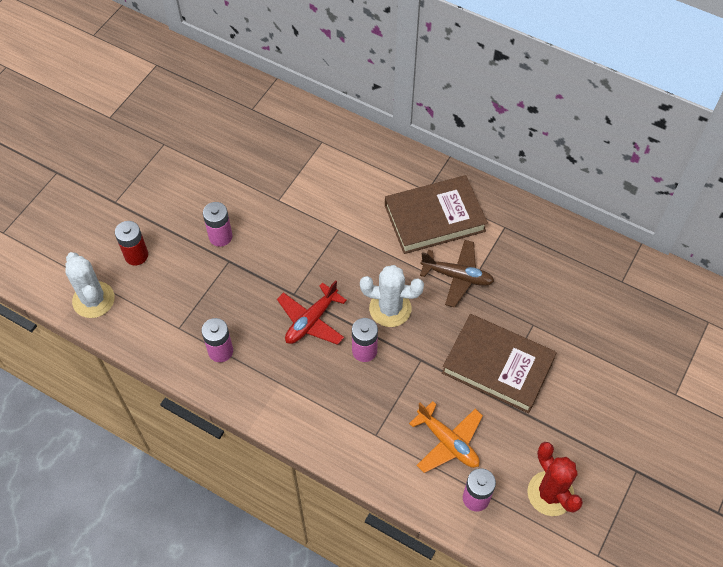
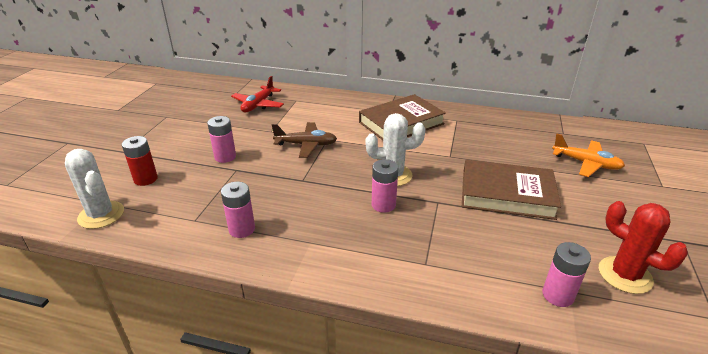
camera: 15 degrees left, 25 degrees down
(311, 321) = (325, 194): red plane -> red plane (258, 105)
(448, 442) = (499, 255): orange plane -> orange plane (586, 163)
(457, 276) = (438, 149): brown plane -> brown plane (306, 145)

